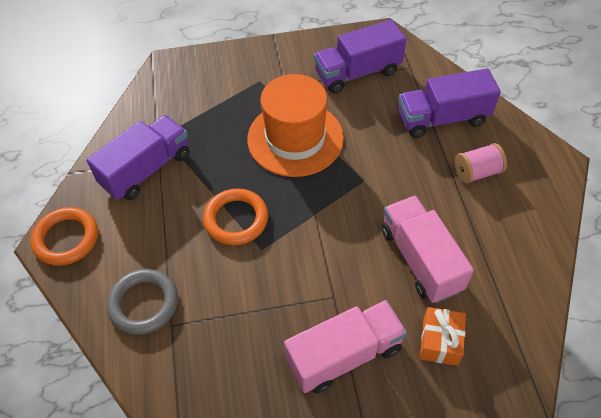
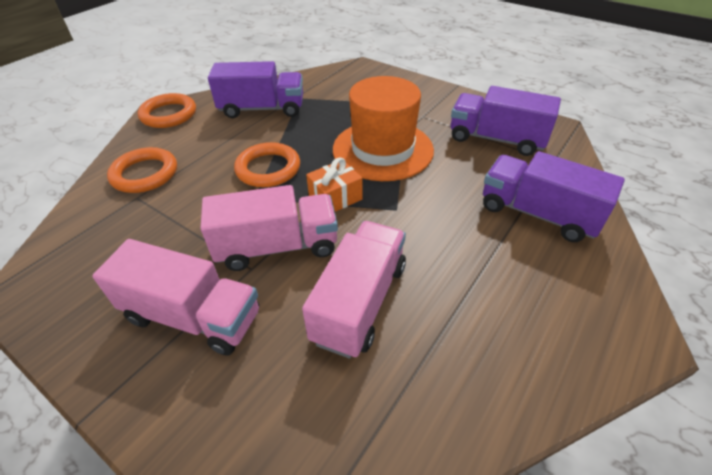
camera: 45 degrees right, 10 degrees down
(144, 303) = (145, 174): grey ring -> orange ring
(329, 269) = (277, 247): none -> pink truck
(440, 341) = (277, 386): orange gift -> orange gift (335, 197)
(477, 172) = (518, 277): pink spool -> none

